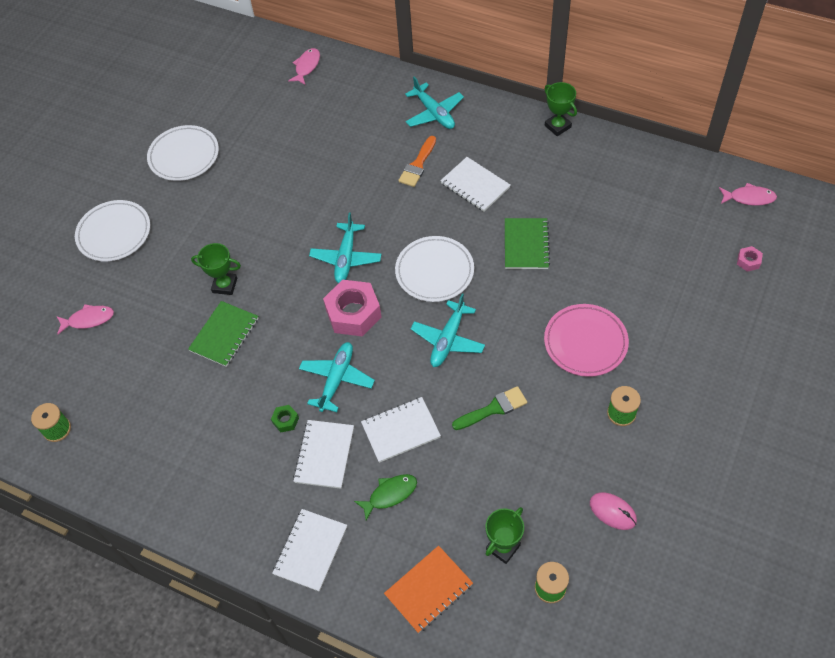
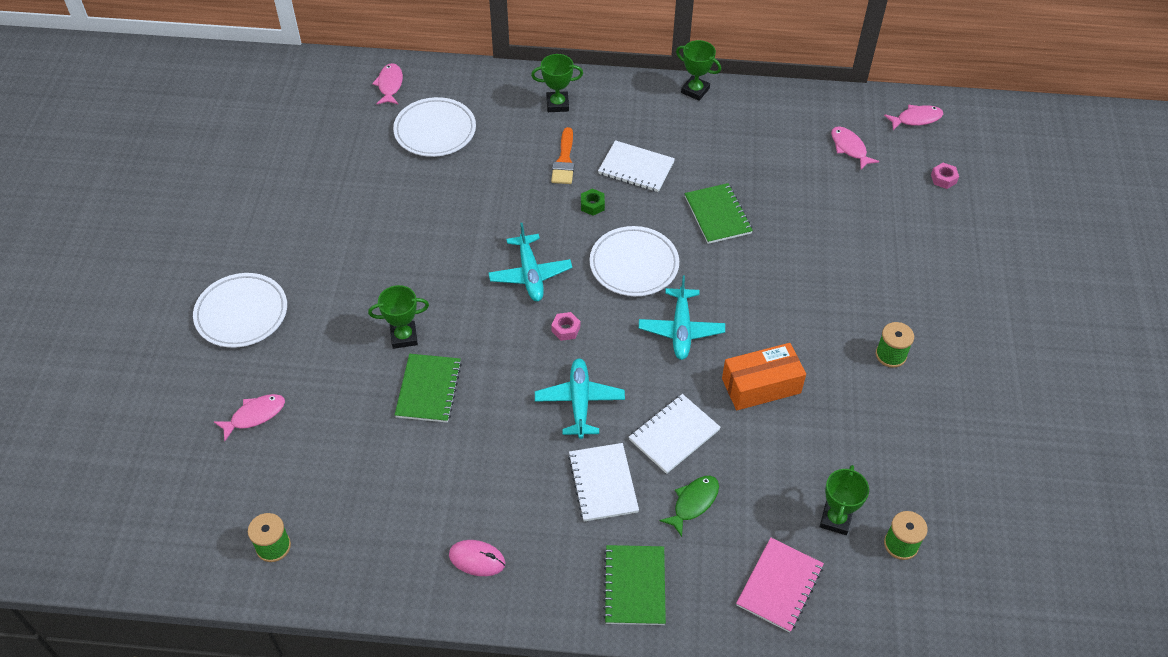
camera: 25 degrees left, 5 degrees down
(184, 156) = (288, 210): white plate -> white plate (435, 131)
(285, 420) = (542, 460): green nut -> green nut (592, 205)
(310, 550) = (634, 586): white notebook -> green notebook
(353, 313) = (565, 329): pink nut -> pink nut, size x0.44
(429, 590) = (779, 586): orange notebook -> pink notebook
(434, 113) = (557, 104): turquoise plane -> green trophy
(493, 408) = (761, 386): green brush -> orange box
(585, 342) = (823, 296): pink plate -> none
(612, 512) = (927, 452): pink mouse -> pink mouse (477, 559)
(673, 211) = (849, 148): none -> pink fish

